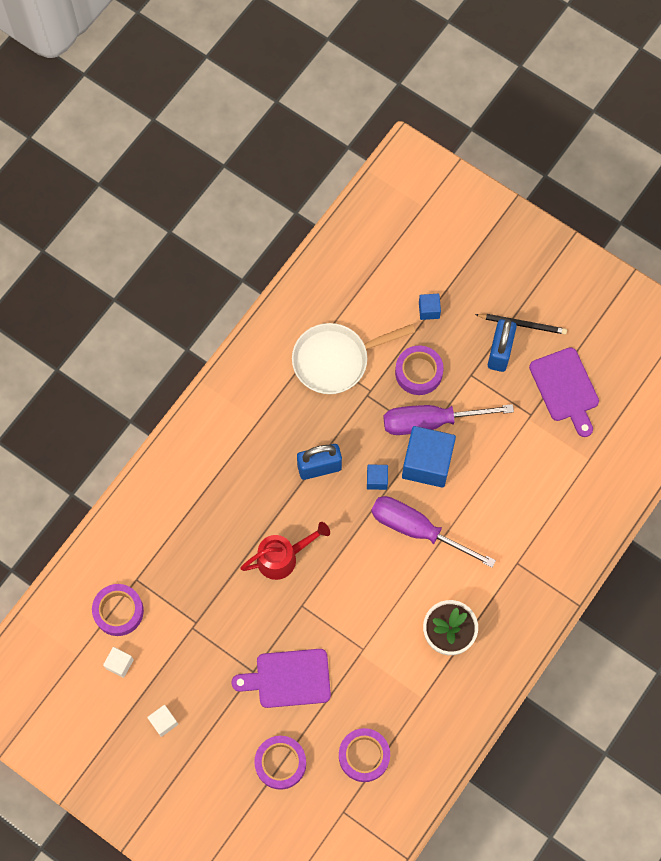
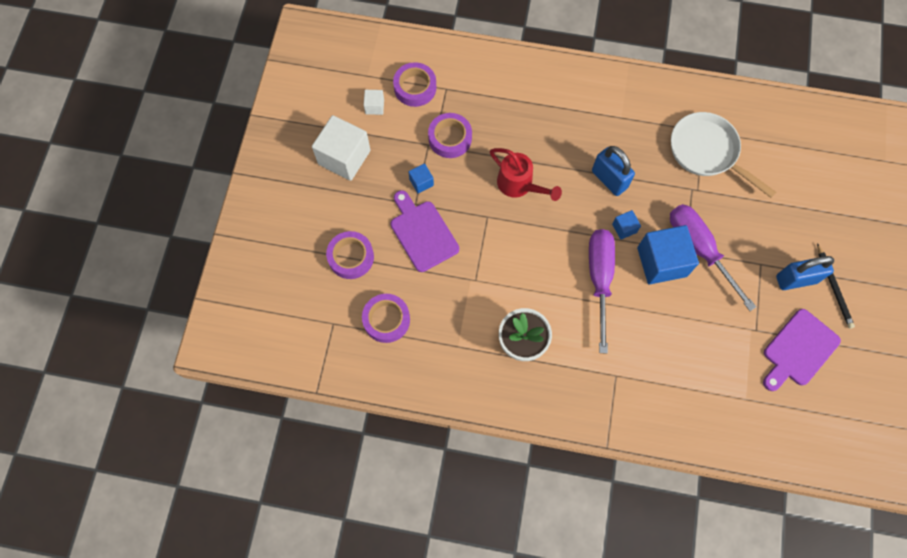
camera: 65 degrees right, 0 degrees up
(163, 722) = (344, 157): white cube -> white cube, size x2.14
(418, 372) = (736, 221): purple tape -> purple tape (450, 138)
(429, 310) = (796, 205): blue cube -> blue cube (421, 182)

